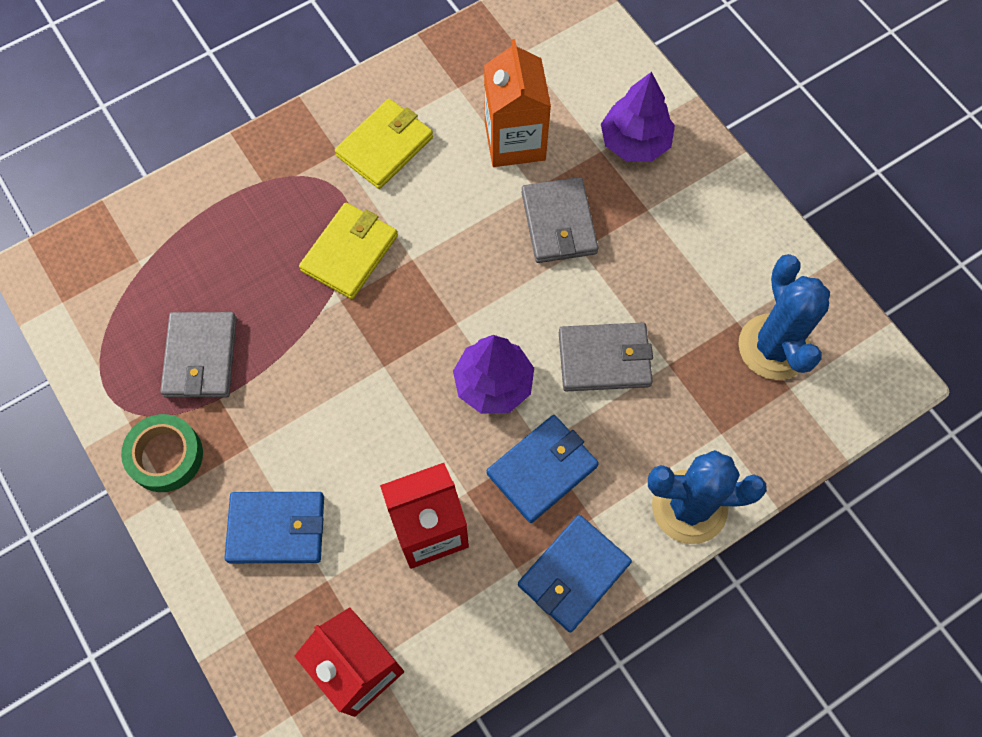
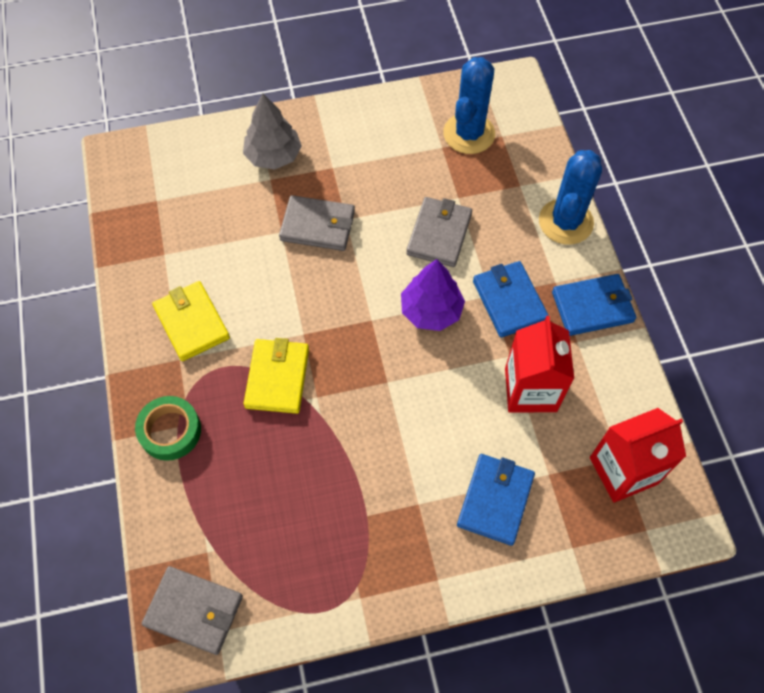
camera: 70 degrees left, 5 degrees down
(165, 456) = (403, 573): green tape -> green tape (170, 431)
(201, 357) = (323, 521): grey wallet -> grey wallet (194, 610)
(349, 253) = (277, 377): yellow wallet -> yellow wallet turned 45 degrees clockwise
(515, 141) = (233, 231): orange carton -> none
(574, 574) = (592, 307): blue wallet -> blue wallet turned 75 degrees counterclockwise
(635, 142) = (273, 156): purple tree -> grey tree
(773, 347) = (469, 134): blue cactus -> blue cactus turned 75 degrees counterclockwise

